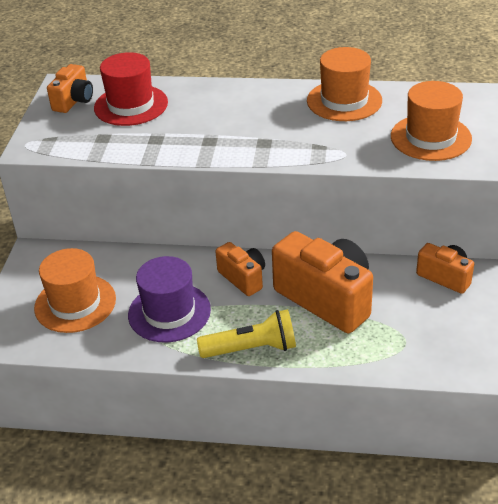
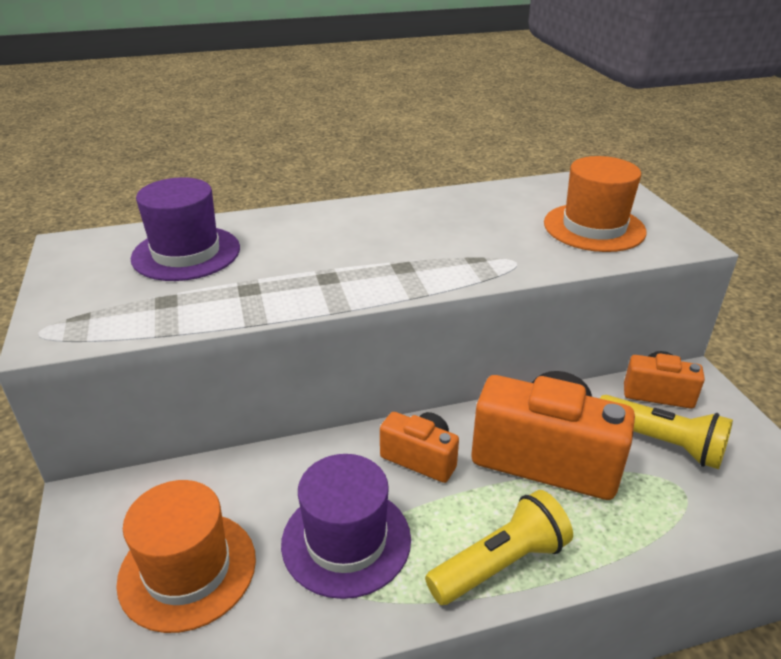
camera: 25 degrees left, 5 degrees down
(74, 101) = (95, 261): orange camera -> none
(131, 105) = (186, 253): red hat -> purple hat
(344, 101) = (462, 206): orange hat -> none
(417, 310) = (662, 443): none -> yellow flashlight

